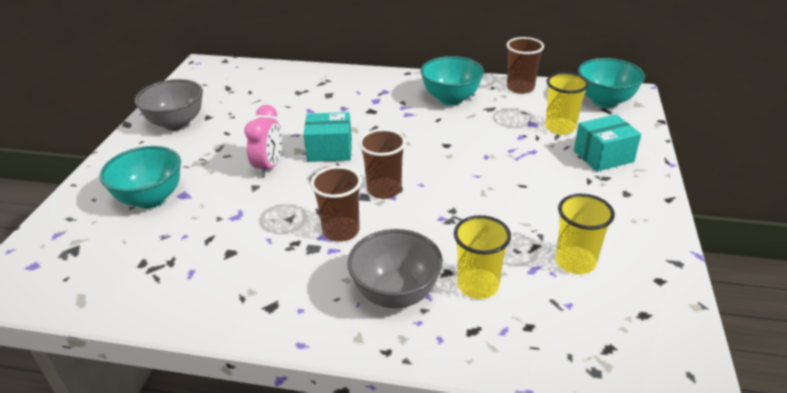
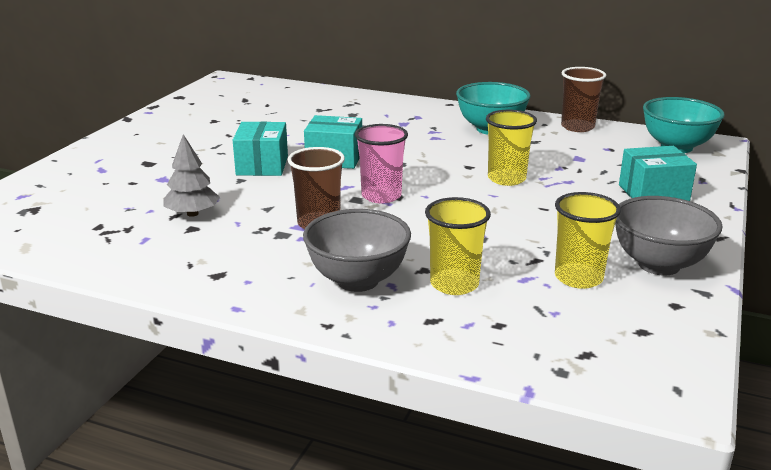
camera: 10 degrees right, 10 degrees down
(151, 199) = (127, 178): turquoise bowl -> none
(176, 124) = (179, 123): grey bowl -> grey bowl (658, 265)
(225, 234) = (192, 213): none -> grey tree
(269, 167) = (262, 165): pink clock -> turquoise box
(384, 190) = (381, 196): brown cup -> pink cup
(560, 127) = (611, 164): yellow cup -> yellow cup (506, 179)

